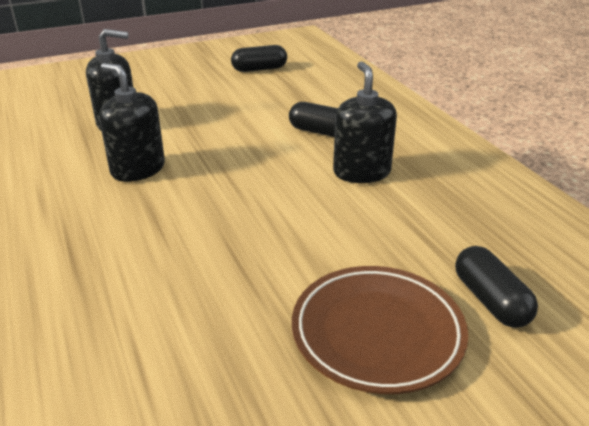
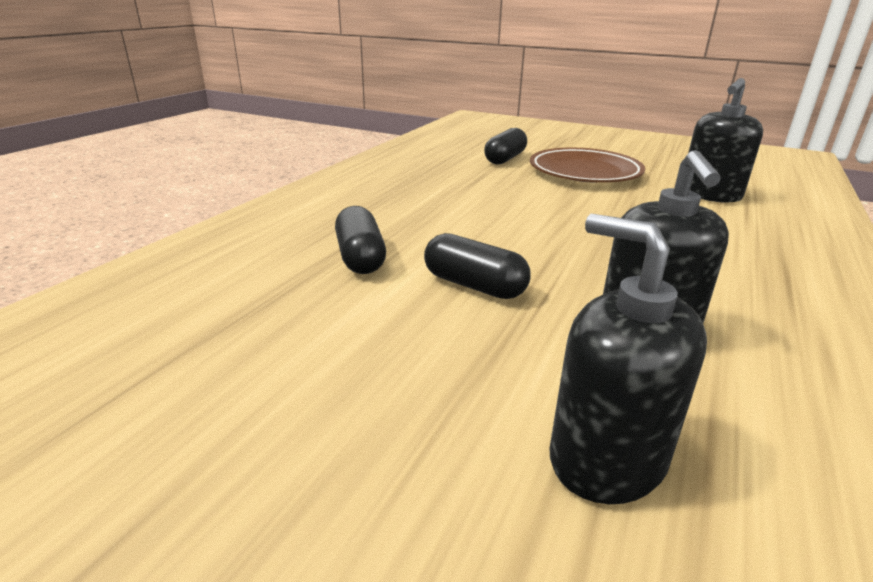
camera: 130 degrees left, 5 degrees down
(259, 69) = (106, 427): black capsule -> black capsule (474, 285)
(361, 172) = (421, 216): black soap dispenser -> black soap dispenser (710, 194)

